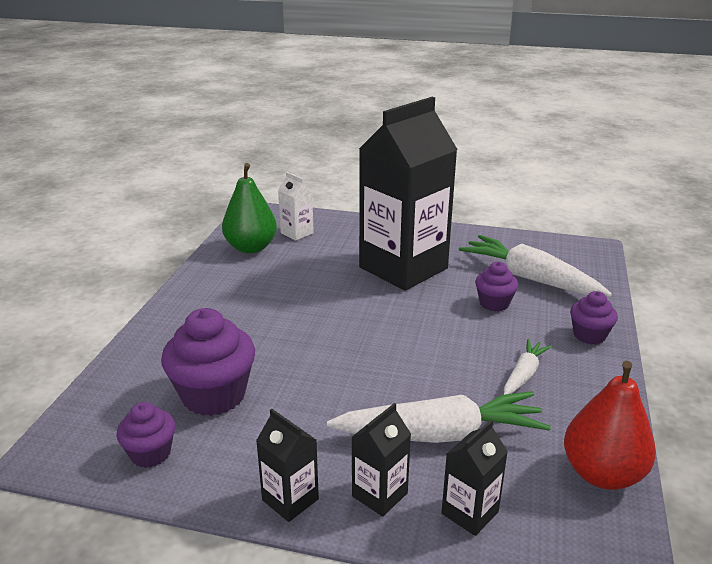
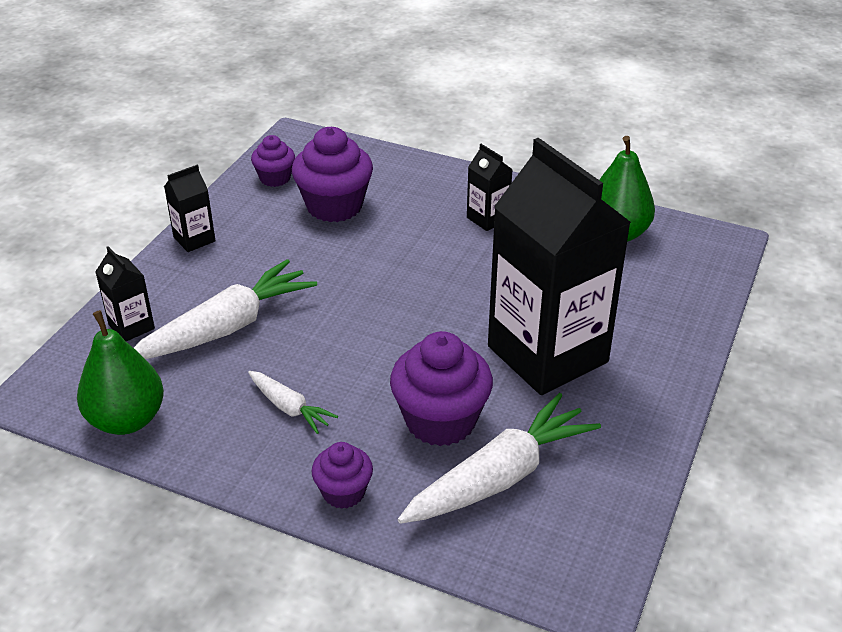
camera: 100 degrees right, 10 degrees up
(297, 233) = (657, 272): white carton -> none
(379, 494) = (175, 282): black carton -> black carton (487, 219)
(440, 434) = (226, 327): white carrot -> white carrot turned 135 degrees counterclockwise
(494, 303) = (440, 421): purple cupcake -> purple cupcake, size x1.77
(602, 474) = (127, 420): red pear -> green pear

